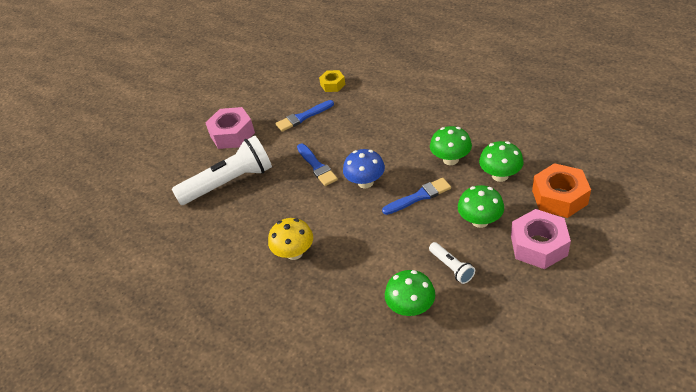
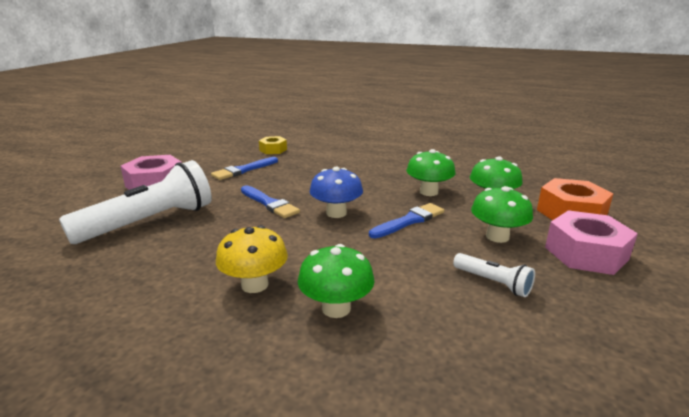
camera: 20 degrees left, 20 degrees down
(411, 307) = (463, 335): green mushroom -> green mushroom (336, 308)

